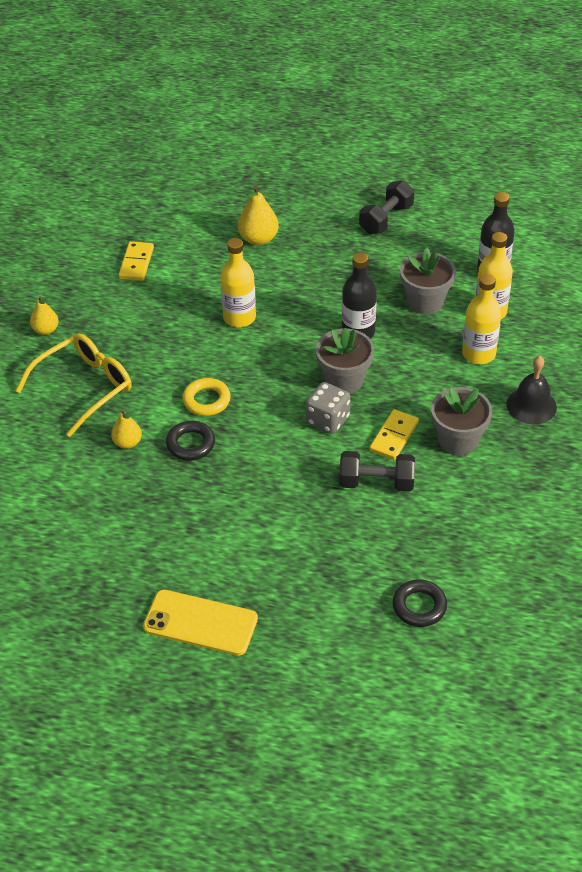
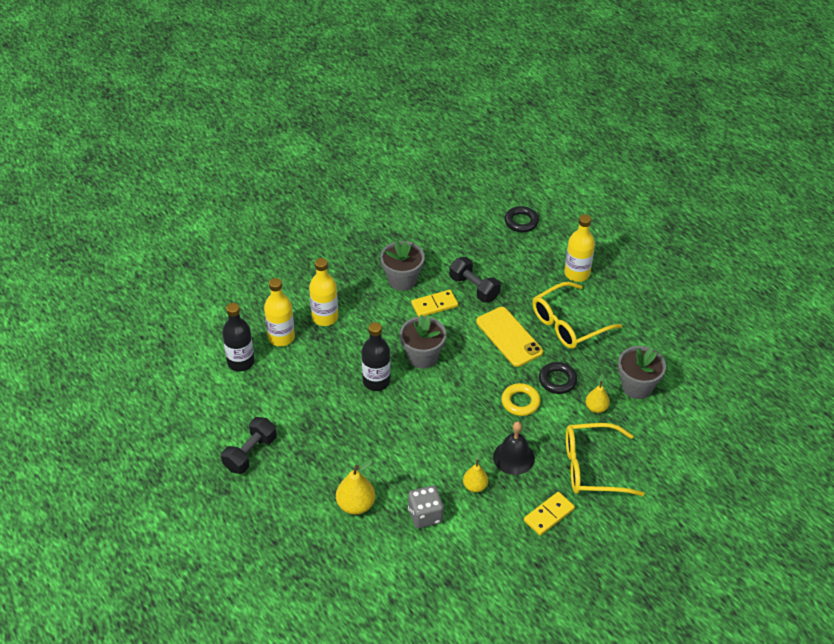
camera: 140 degrees left, 0 degrees up
(46, 330) = (583, 536): yellow pear -> yellow pear (475, 486)
(136, 263) = (465, 551): yellow domino -> yellow domino (549, 515)
(200, 623) = (641, 283): yellow phone -> yellow phone (509, 337)
(236, 511) = (568, 324): none -> yellow glasses
(239, 317) = (439, 447): yellow bottle -> yellow bottle (577, 273)
(328, 420) = (460, 339): grey dice -> grey dice (425, 515)
(386, 219) = (250, 453): black dumbbell -> black dumbbell turned 45 degrees counterclockwise
(425, 301) = (309, 372): grey flower pot -> grey flower pot (637, 387)
(531, 405) = (338, 270): black bell -> black bell (513, 457)

